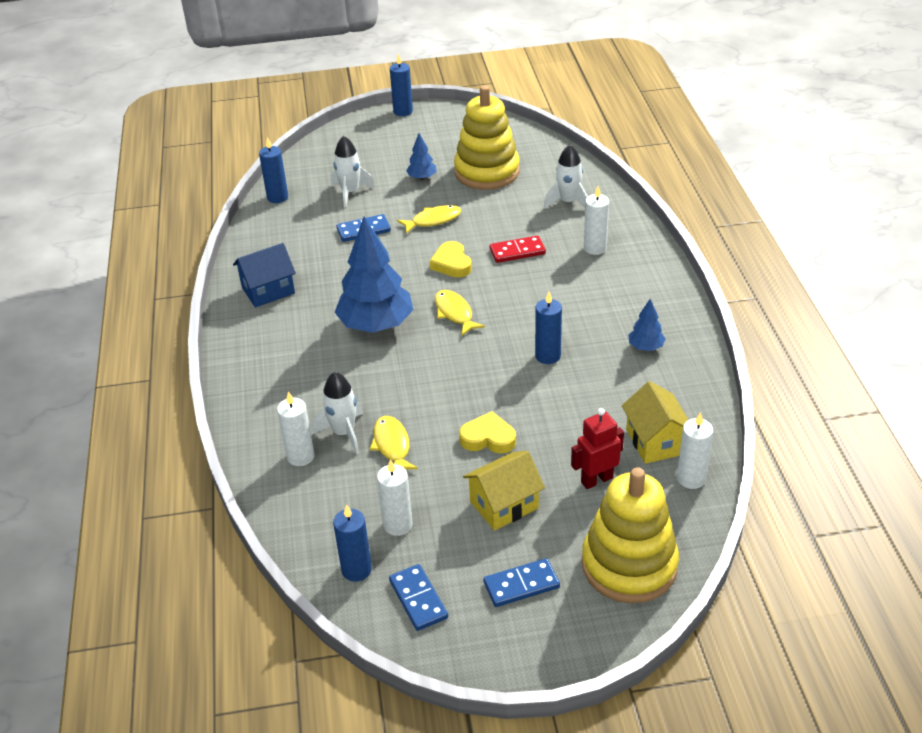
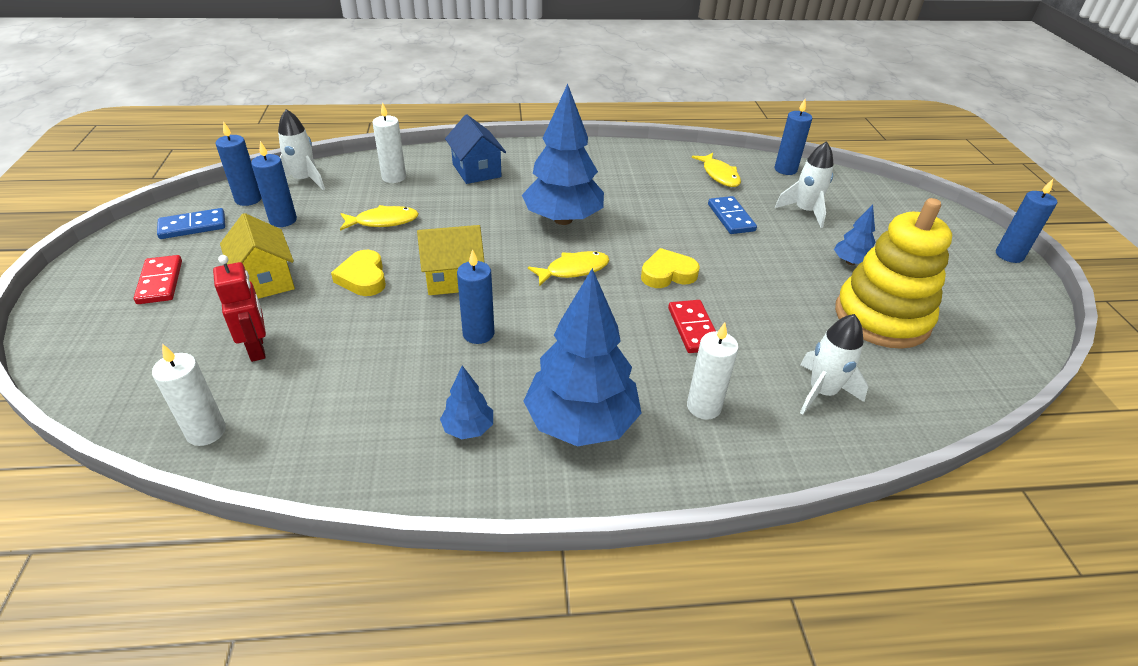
camera: 90 degrees right, 0 degrees up
(268, 290) = (627, 164): blue house -> blue house (476, 170)
(344, 433) = (413, 198): white rocket -> white rocket (304, 180)
(397, 525) = (283, 220): white candle -> blue candle
(433, 220) = (756, 265): yellow fish -> yellow fish (719, 175)
(488, 438) = (363, 278): yellow heart -> yellow heart turned 150 degrees clockwise
(521, 585) = (160, 282): blue domino -> red domino
(624, 298) = (581, 423): none -> blue tree
(629, 565) = (123, 356): yellow stacking toy -> none
(655, 441) = (287, 408): yellow house -> yellow house (453, 279)

